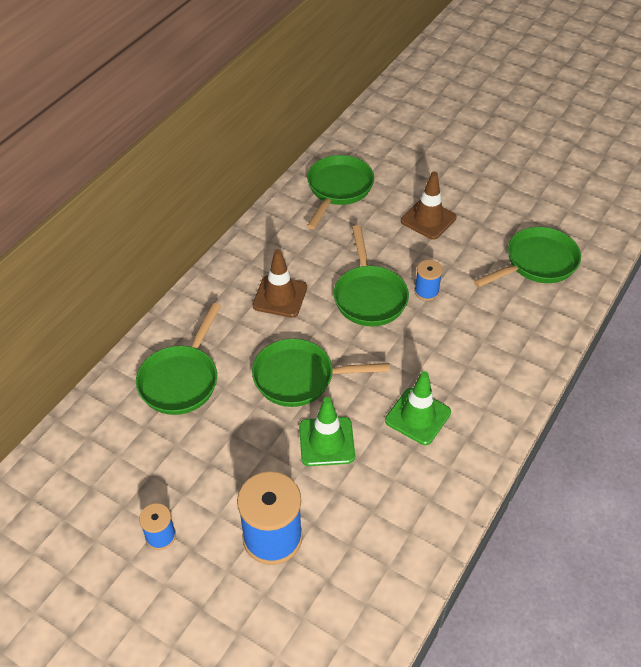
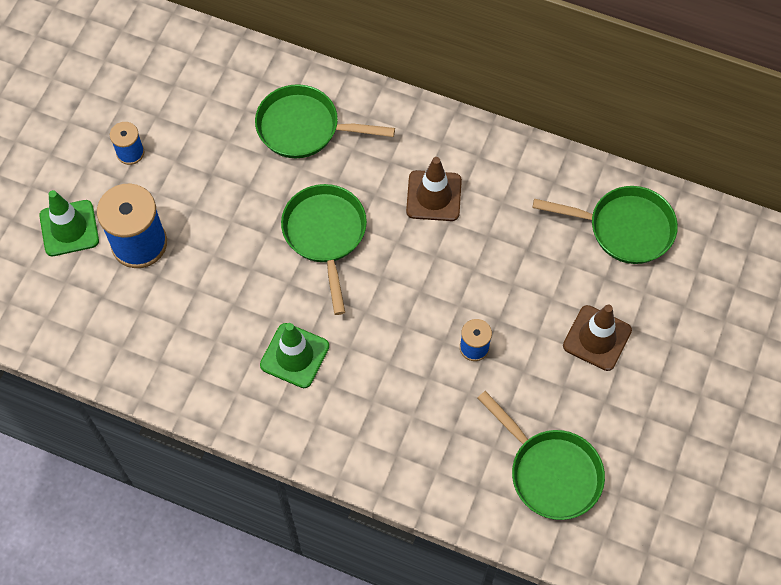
camera: 80 degrees right, 15 degrees up
(326, 441) = (250, 273): green traffic cone -> green traffic cone (69, 228)
(369, 296) = (453, 287): green pan -> none

